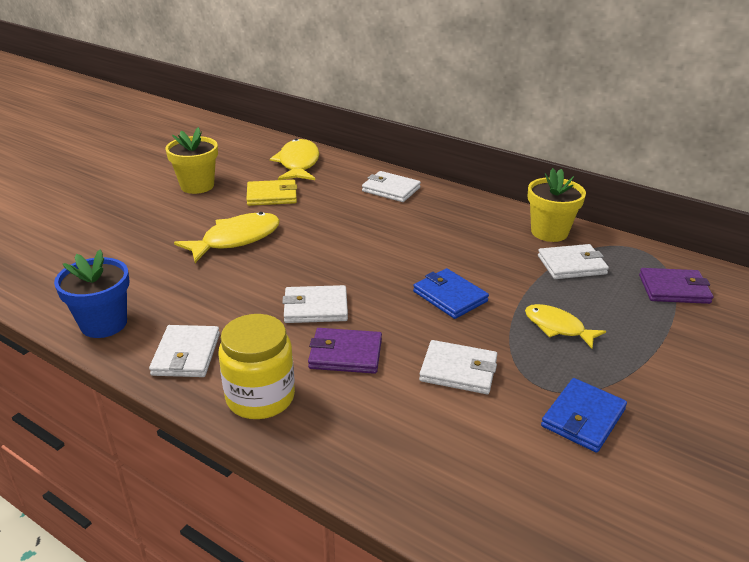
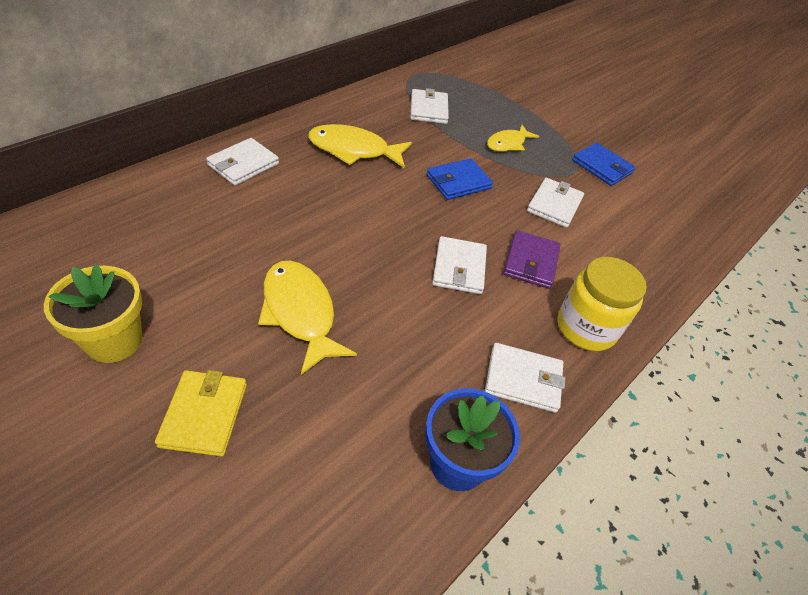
camera: 85 degrees left, 15 degrees up
(272, 196) = (199, 263): yellow wallet -> yellow wallet (204, 415)
(298, 163) = (116, 222): yellow fish -> yellow fish (353, 150)
(549, 232) = (375, 102): yellow flower pot -> none
(674, 289) = (471, 82): purple wallet -> none

